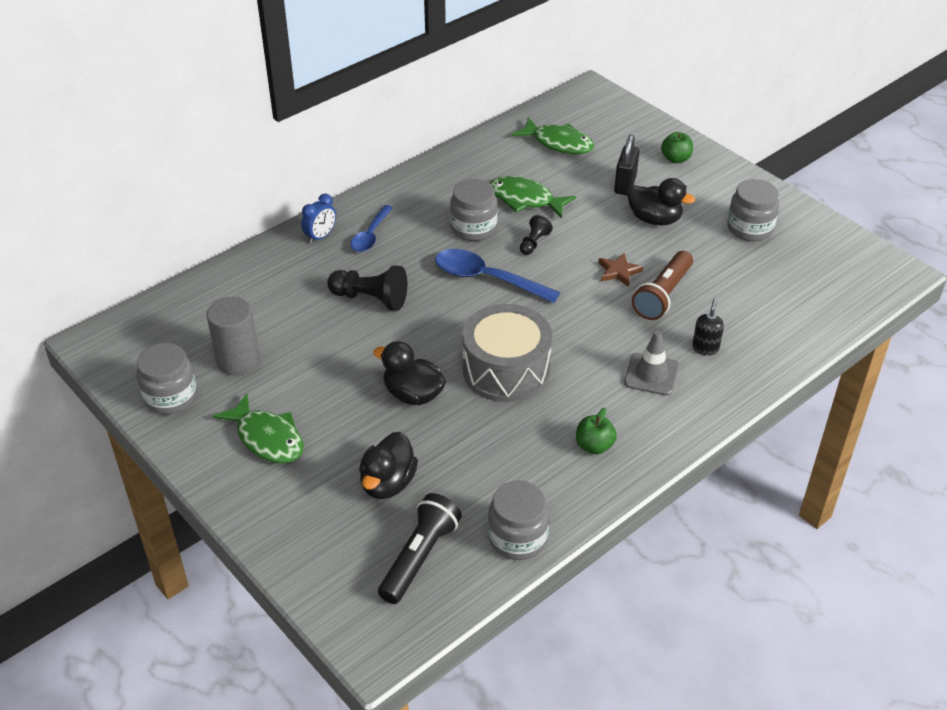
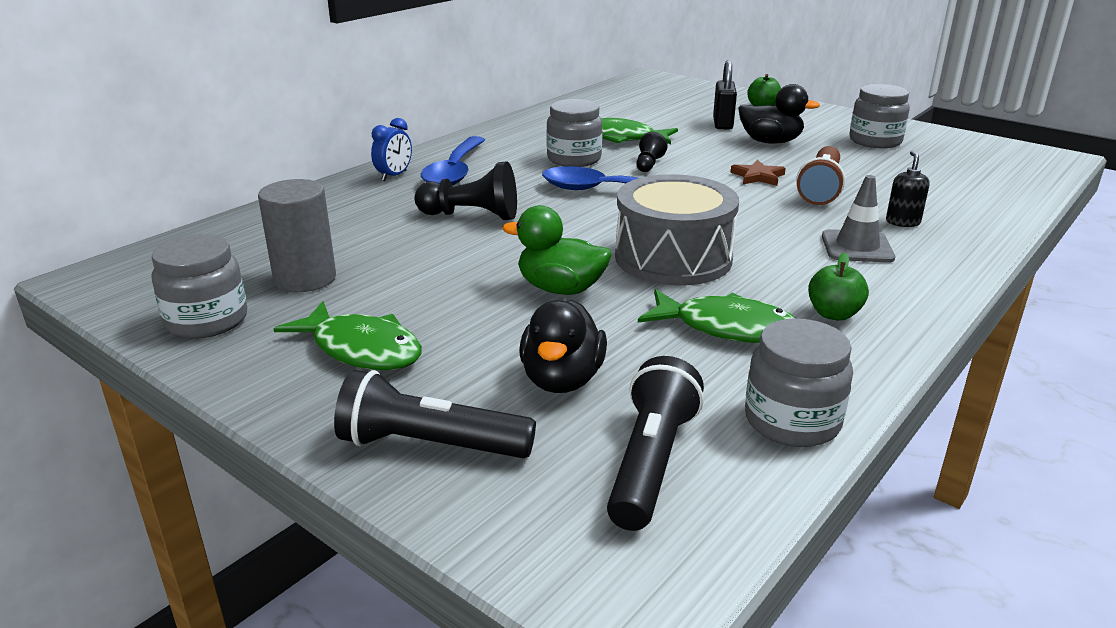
camera: 10 degrees left, 15 degrees down
(295, 526) = (430, 445): none -> black flashlight
(371, 235) = (455, 171): blue spoon -> blue spoon, size x1.57
(413, 394) = (560, 289): black duck -> green duck
(558, 143) = (636, 105): green fish -> green fish (726, 328)

